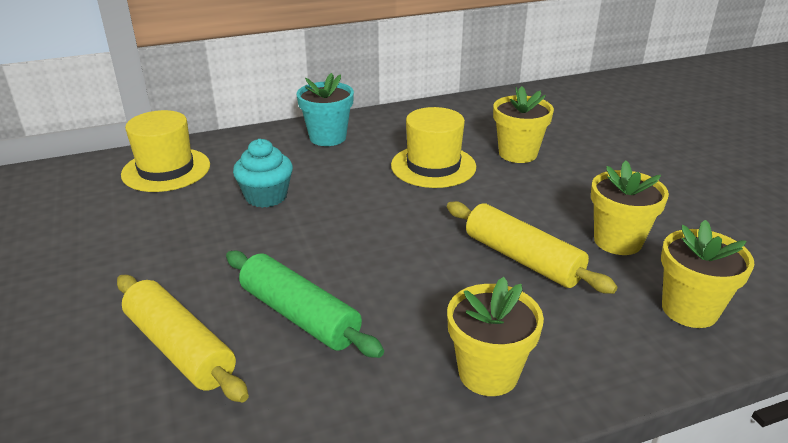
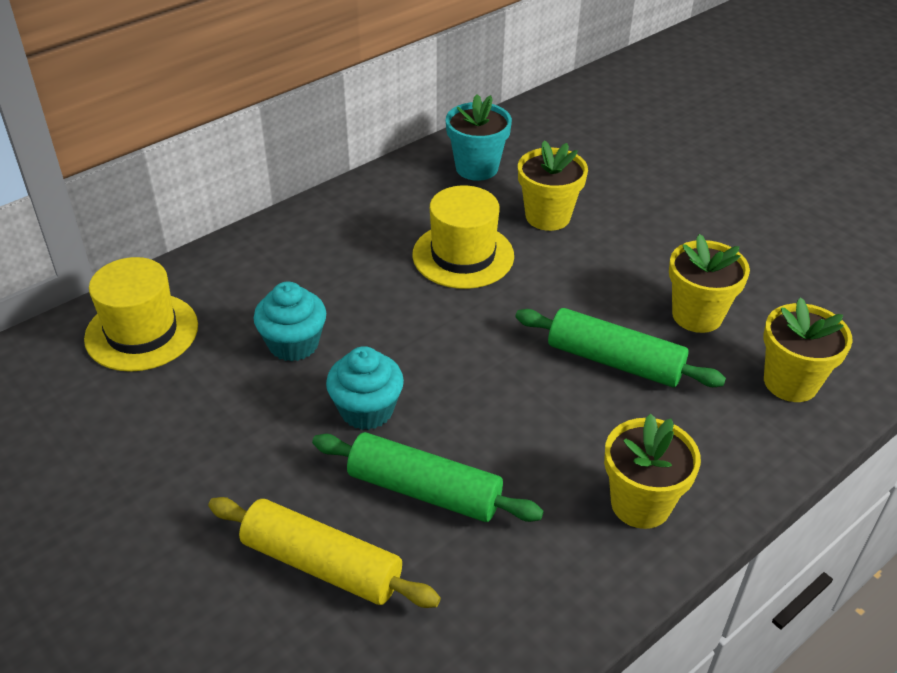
camera: 20 degrees left, 10 degrees up
(291, 249) = (366, 410): none -> turquoise cupcake
(328, 137) = (315, 237): turquoise flower pot -> turquoise flower pot (476, 168)
(522, 259) = (614, 361): yellow rolling pin -> green rolling pin

